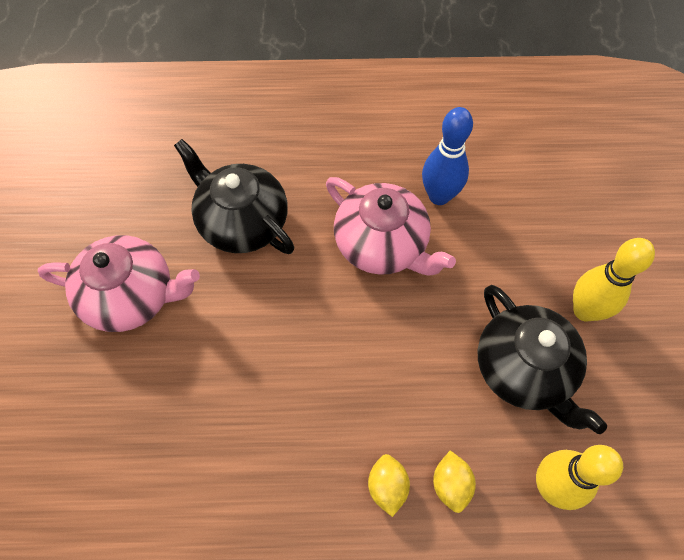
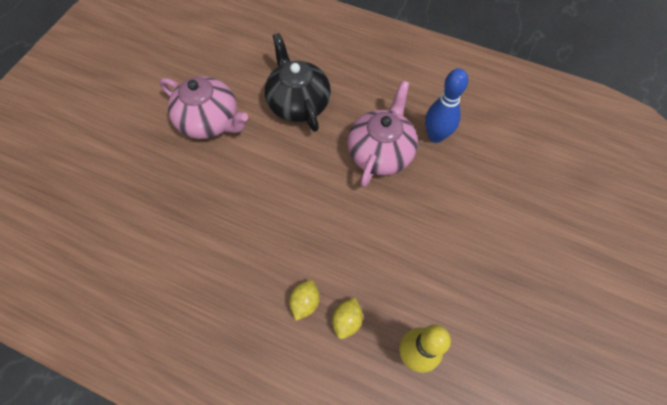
camera: 25 degrees right, 0 degrees up
(382, 245) = (381, 152): pink teapot -> pink teapot turned 135 degrees counterclockwise
(524, 370) = (435, 271): black teapot -> none
(584, 310) = (500, 251): yellow bowling pin -> none

